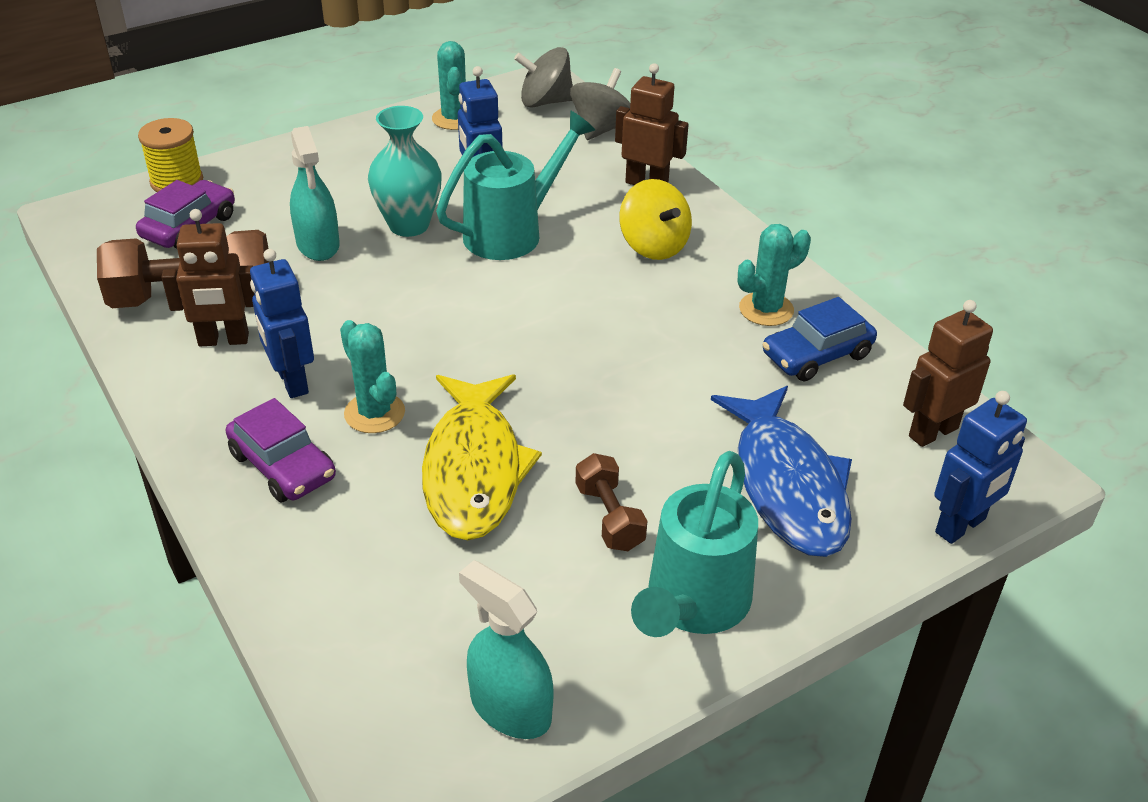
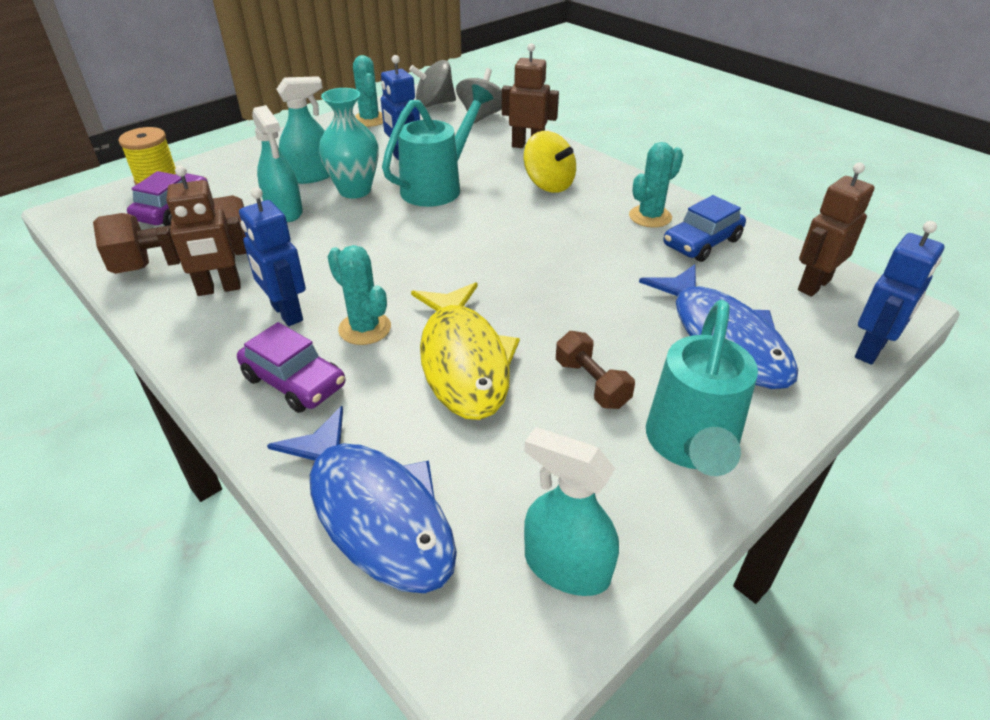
camera: 10 degrees left, 0 degrees up
(333, 621) = (375, 512): none -> blue fish
(360, 197) = (311, 176): none -> turquoise spray bottle

